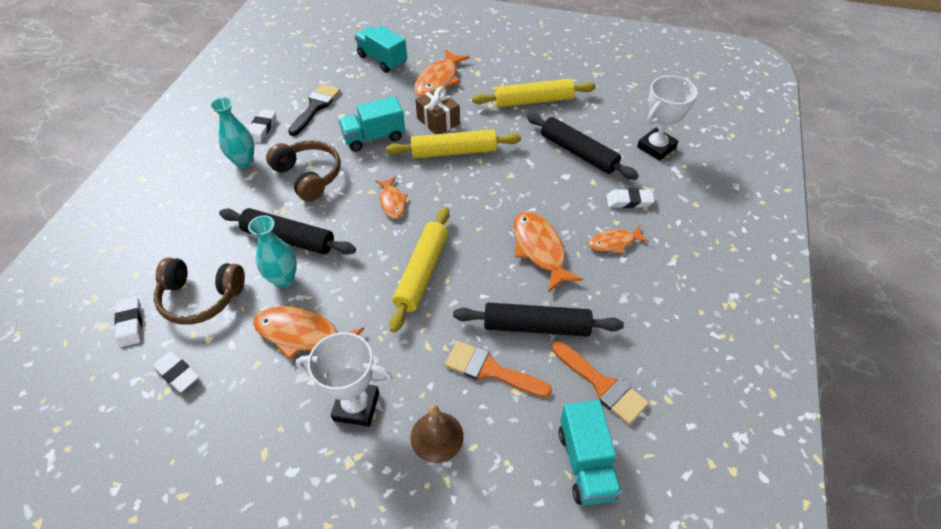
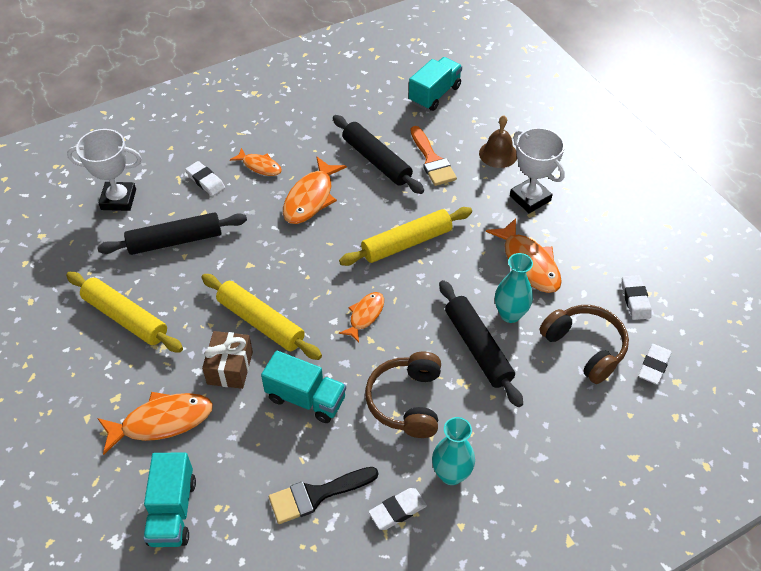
camera: 135 degrees left, 0 degrees up
(578, 153) = (175, 241): black rolling pin -> black rolling pin turned 75 degrees clockwise
(602, 385) = (381, 112): orange brush -> none

